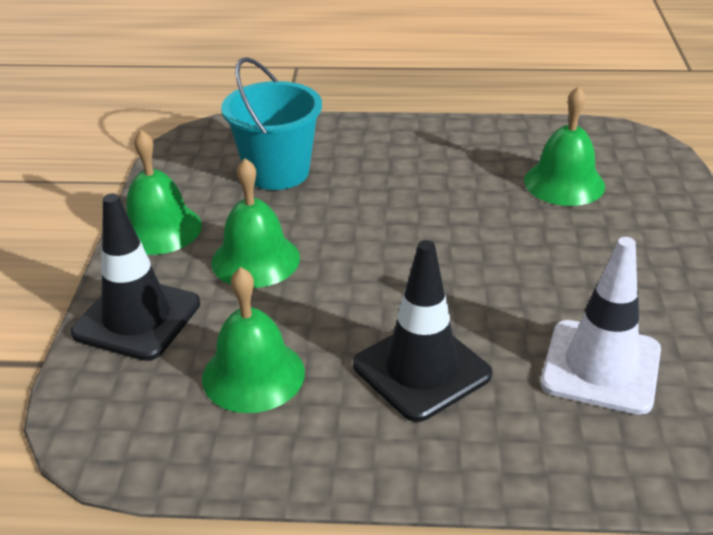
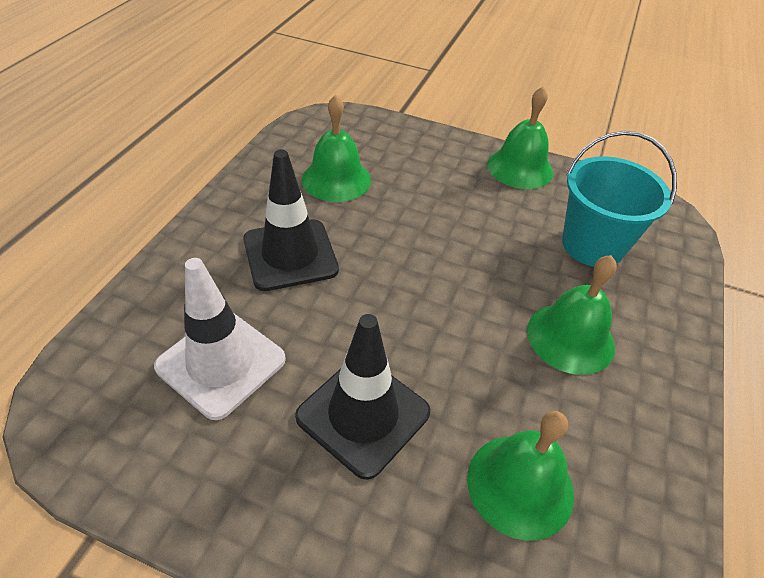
camera: 105 degrees right, 10 degrees up
(137, 318) = (418, 145): black traffic cone -> black traffic cone (363, 414)
(255, 259) = (461, 205): green bell -> green bell (570, 337)

